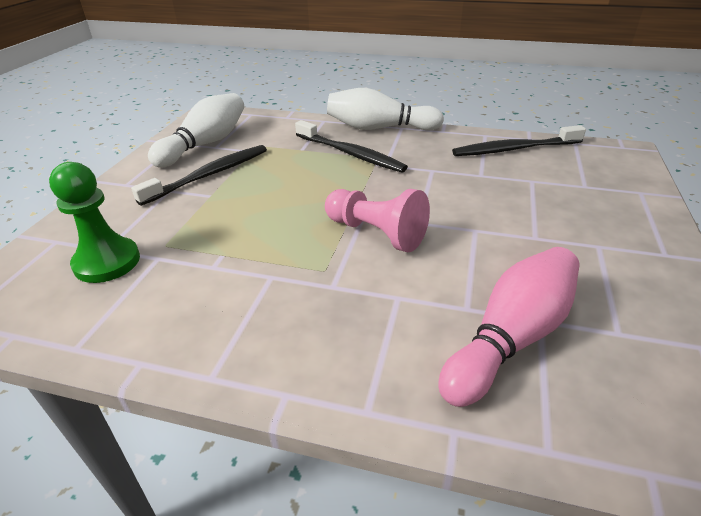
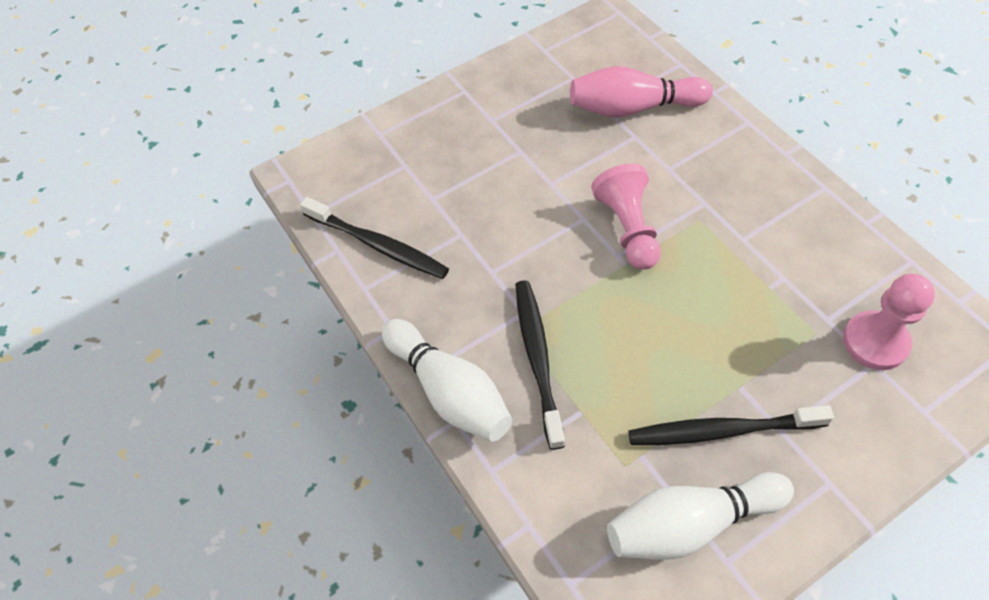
camera: 135 degrees left, 20 degrees up
(107, 262) = (875, 342): green pawn -> pink pawn

